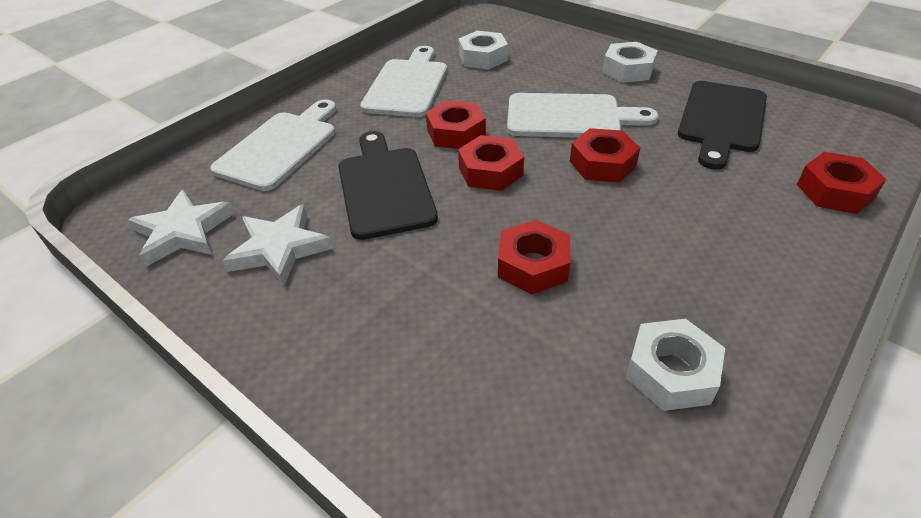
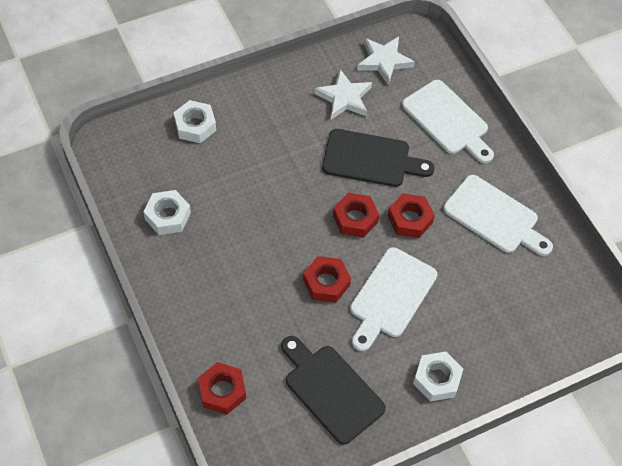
camera: 110 degrees right, 15 degrees up
(483, 57) = (515, 286): white nut -> white nut (195, 126)
(533, 265) = (263, 199): red nut -> none

